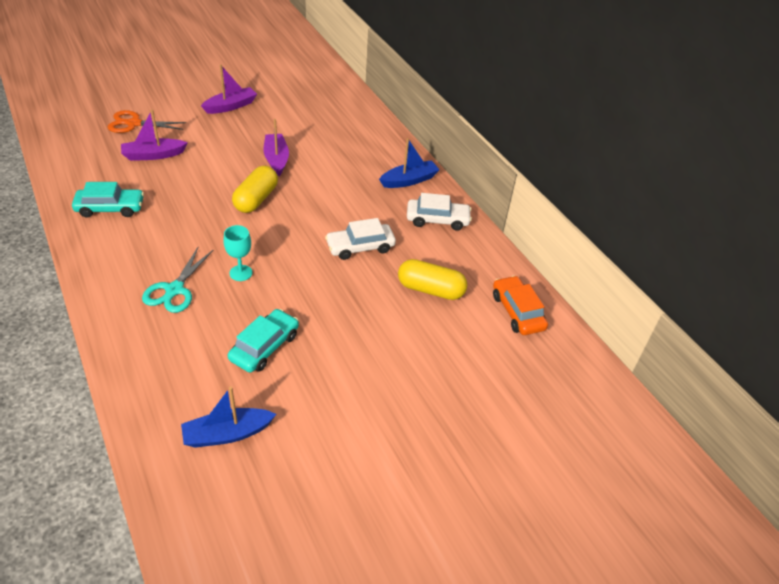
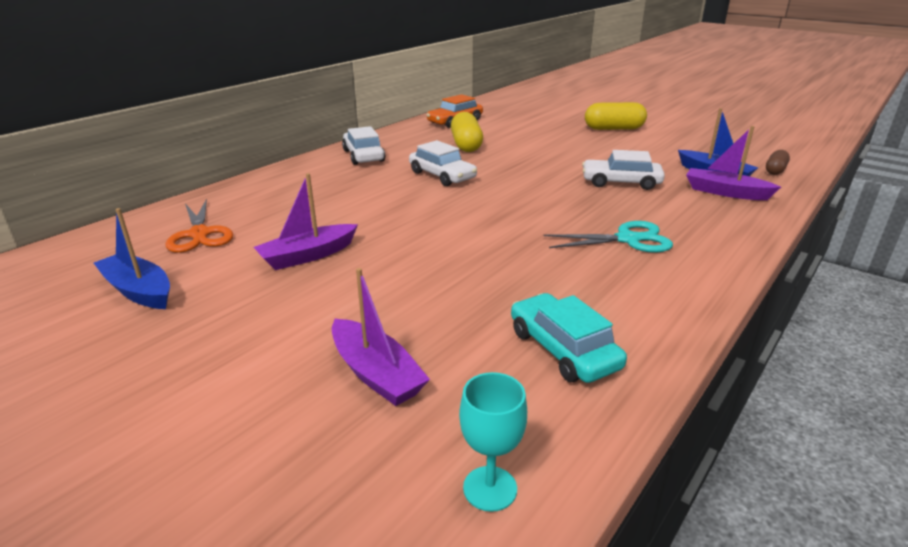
camera: 110 degrees left, 15 degrees down
(134, 124) = (263, 464): orange scissors -> orange scissors (200, 234)
(192, 501) = (775, 170): none -> brown capsule
(231, 106) = (134, 352): purple boat -> purple boat (725, 192)
(241, 273) = (553, 215): turquoise goblet -> turquoise goblet (490, 488)
(256, 199) = (417, 243): yellow capsule -> yellow capsule (613, 129)
(264, 347) = (621, 182): turquoise car -> white car
(409, 180) = (301, 176): blue boat -> blue boat (138, 291)

